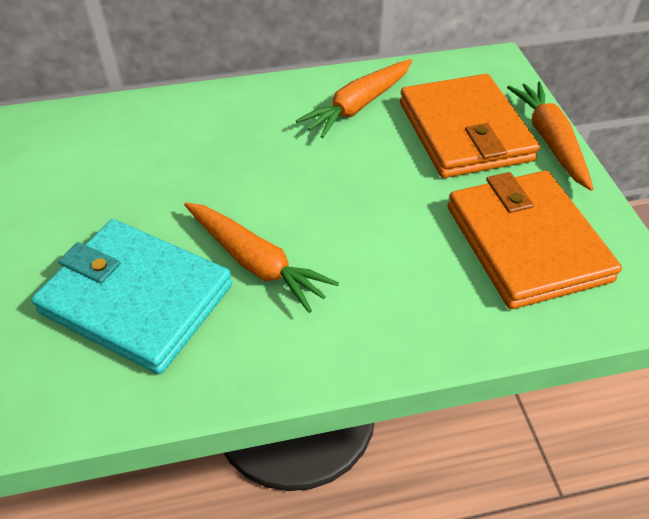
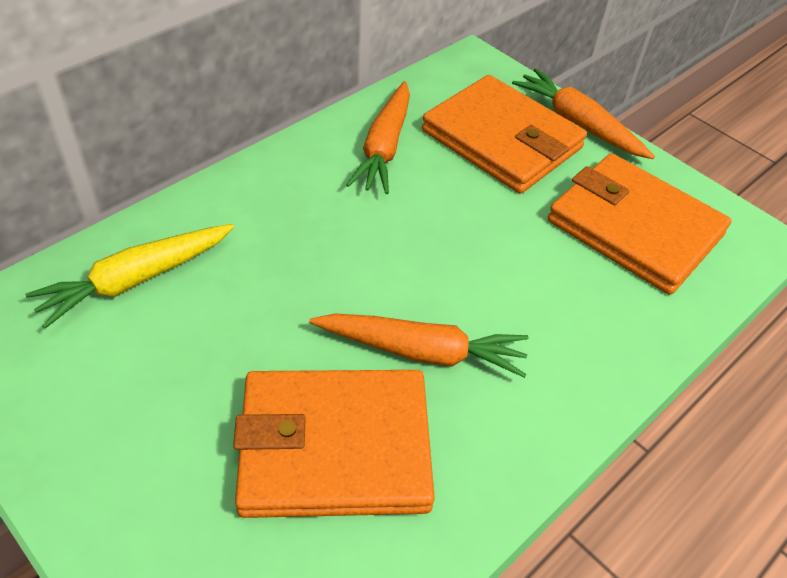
camera: 35 degrees left, 0 degrees up
(107, 136) = (136, 280): none -> yellow carrot
(137, 299) = (335, 447): turquoise wallet -> orange wallet

